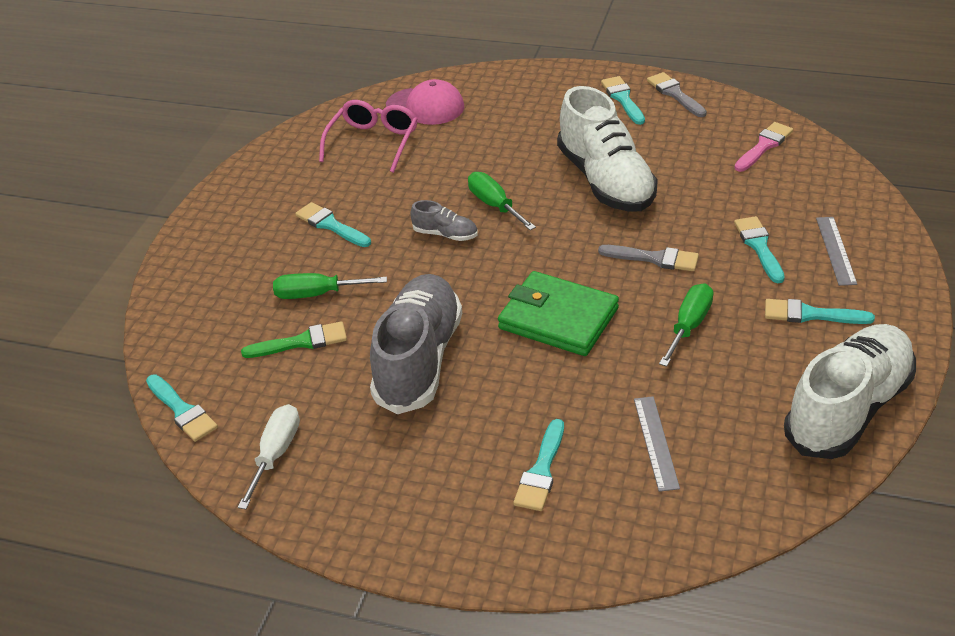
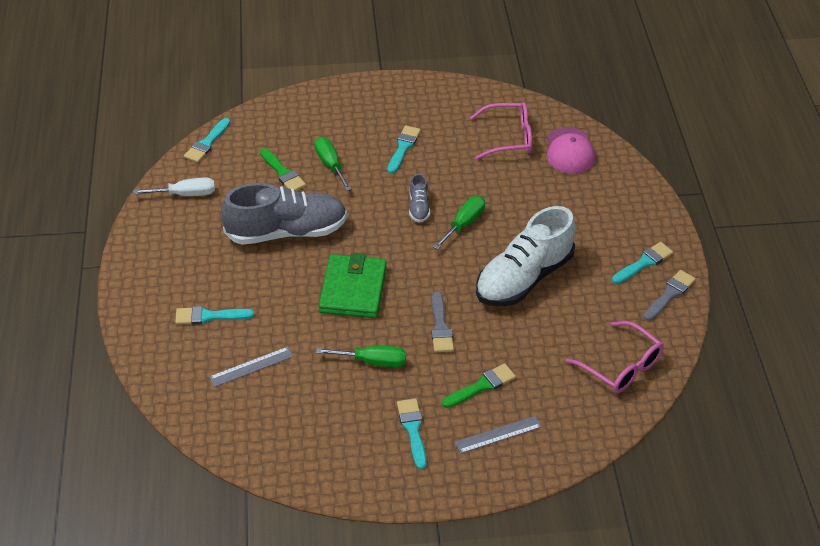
camera: 65 degrees right, 5 degrees up
(759, 247) = (481, 386): turquoise brush -> green brush
(764, 146) = (621, 366): pink brush -> pink glasses
(848, 409) = (318, 465): white shoe -> none

